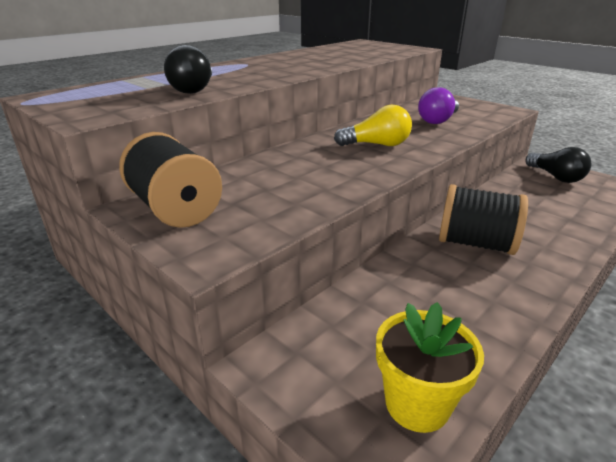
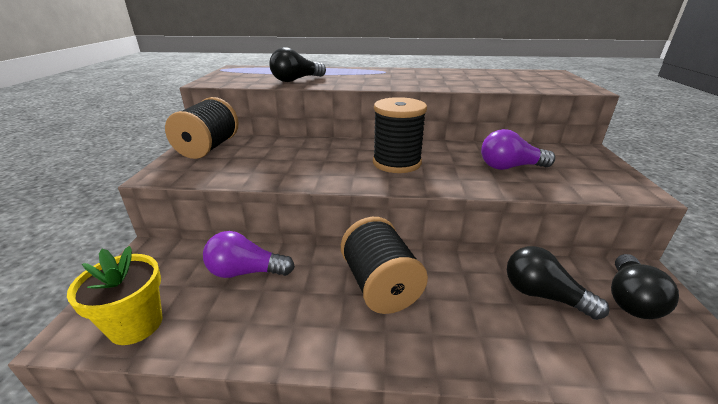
camera: 50 degrees right, 0 degrees up
(377, 145) = (396, 163): yellow light bulb -> black spool
(389, 302) = (246, 272): none -> purple light bulb
(534, 196) = (543, 295): none -> black light bulb

